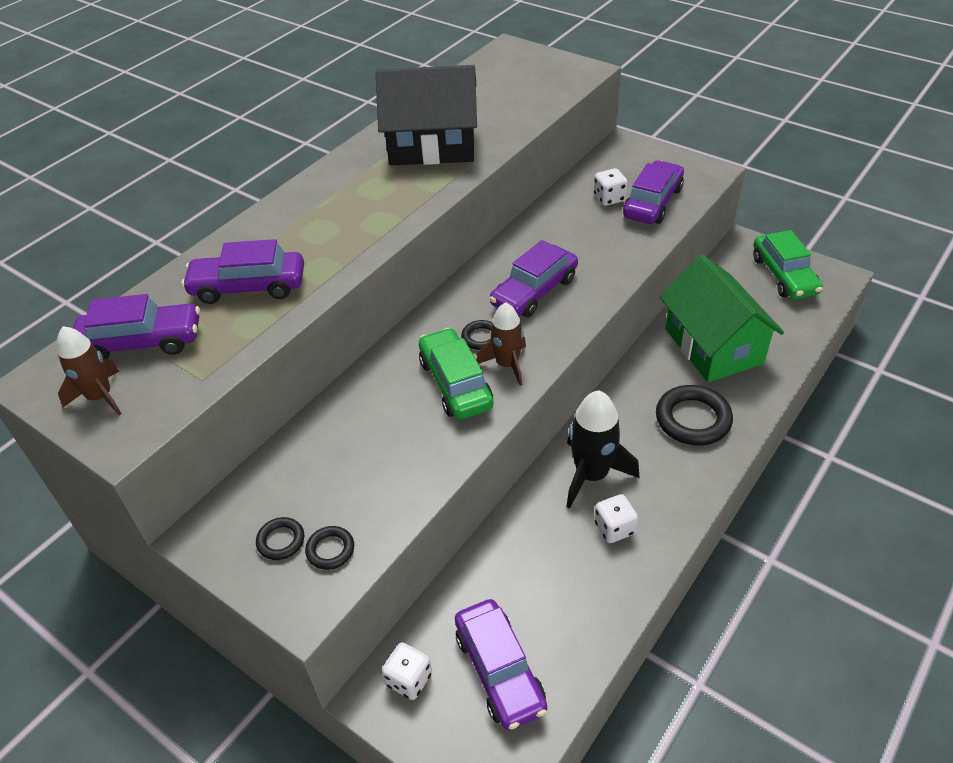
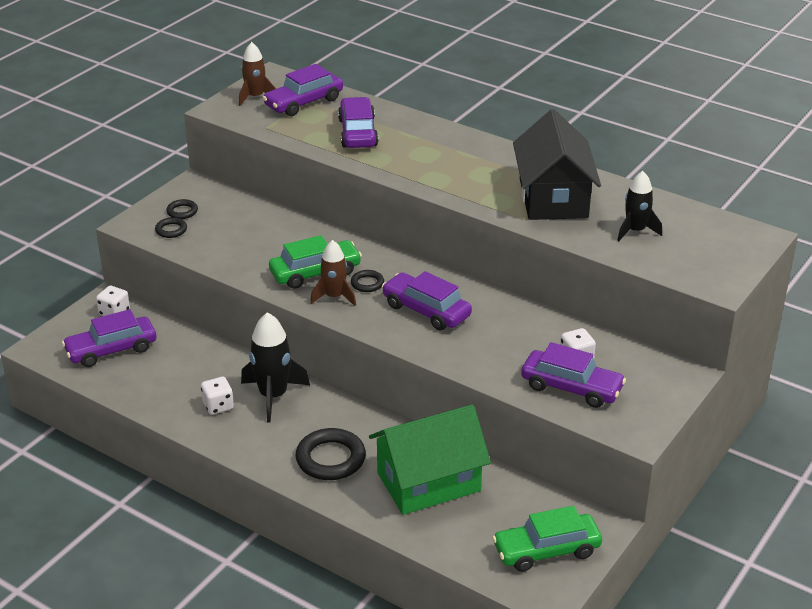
camera: 85 degrees right, 10 degrees down
(141, 342) = (304, 102): purple car -> purple car turned 60 degrees clockwise
(497, 104) = (635, 231): none -> black rocket

